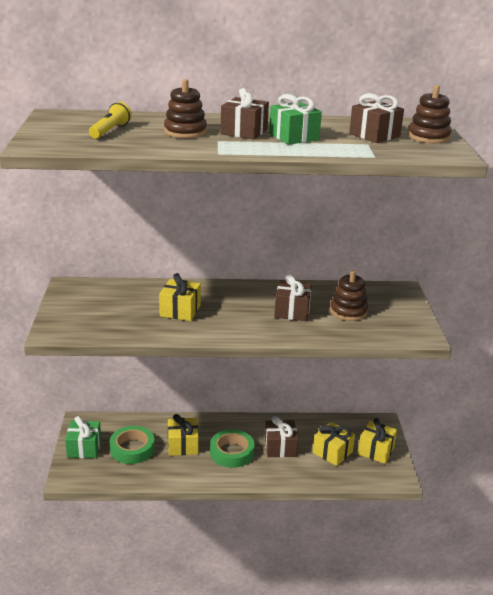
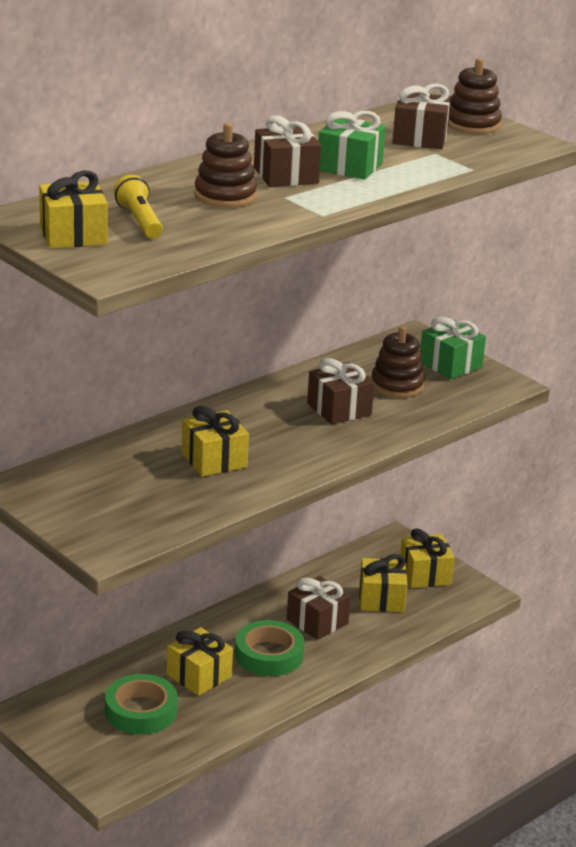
camera: 40 degrees left, 0 degrees up
(62, 127) = (73, 235): none -> yellow gift
(84, 448) = (76, 741): green gift -> green gift (450, 365)

